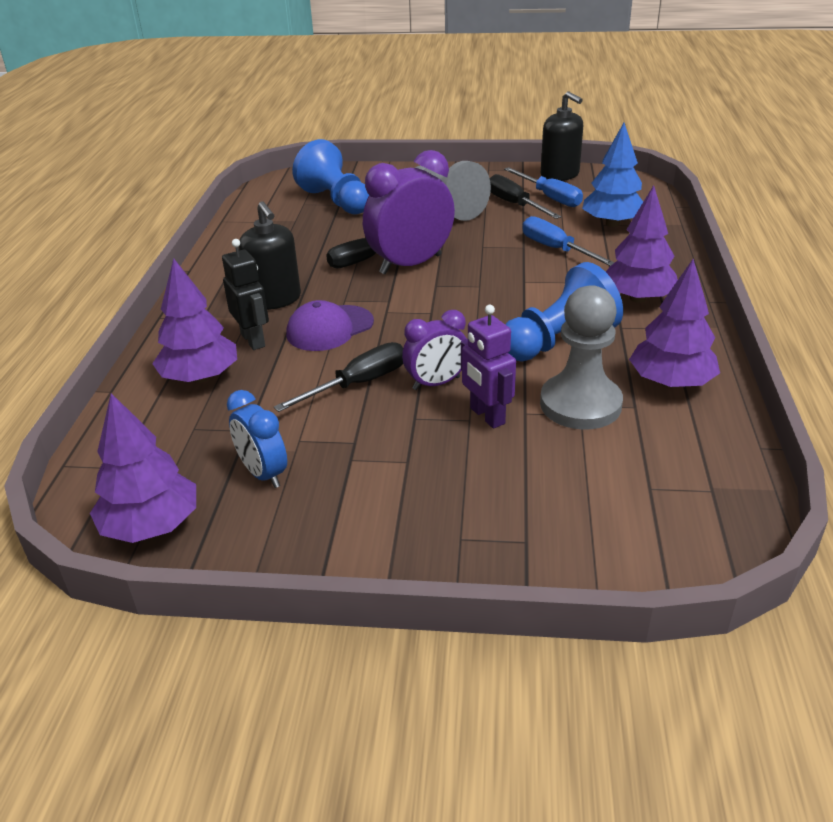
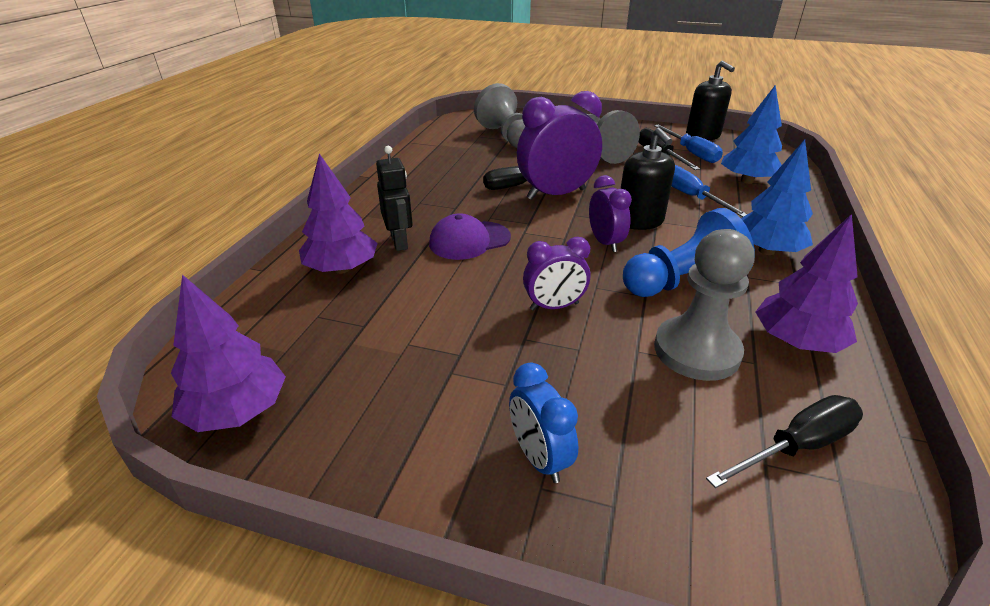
camera: 10 degrees right, 0 degrees up
(263, 474) = (362, 373): blue clock -> blue clock (539, 458)
(275, 299) = (430, 209): black soap dispenser -> black soap dispenser (640, 221)
(336, 201) = (506, 137): blue pawn -> grey pawn
(358, 384) = (480, 296): black screwdriver -> black screwdriver (797, 446)
(474, 311) = (605, 242): none -> purple clock
(486, 416) = (597, 348): purple robot -> none
(637, 298) = (766, 251): purple tree -> blue tree

